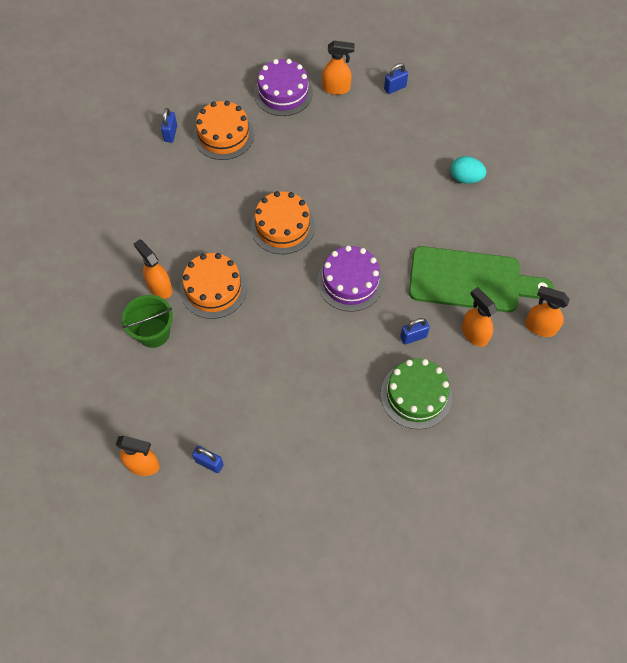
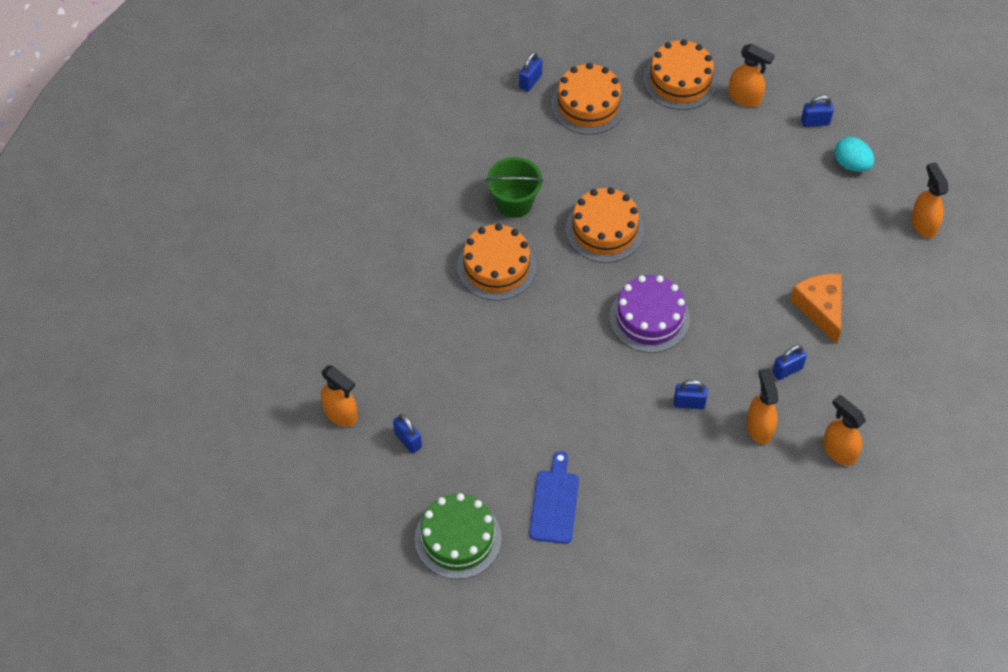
camera: 25 degrees right, 5 degrees down
(153, 333) = (412, 287): green bucket -> green bucket (514, 202)
(159, 287) = (440, 243): orange spray bottle -> orange spray bottle (923, 224)
(283, 93) = (680, 80): purple cake -> orange cake
(351, 463) = (554, 503): none -> blue cutting board
(416, 395) = (660, 464): green cake -> green cake (458, 538)
(465, 178) = (843, 256): turquoise egg -> turquoise egg (851, 164)
(470, 223) = (820, 308): none -> orange cheese
(471, 280) = (787, 370): green cutting board -> blue padlock

